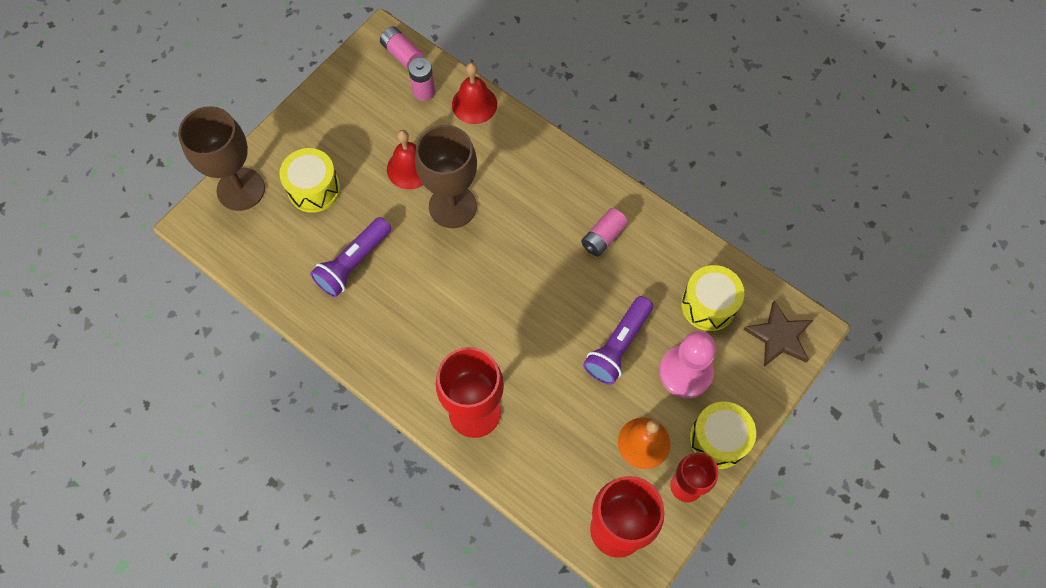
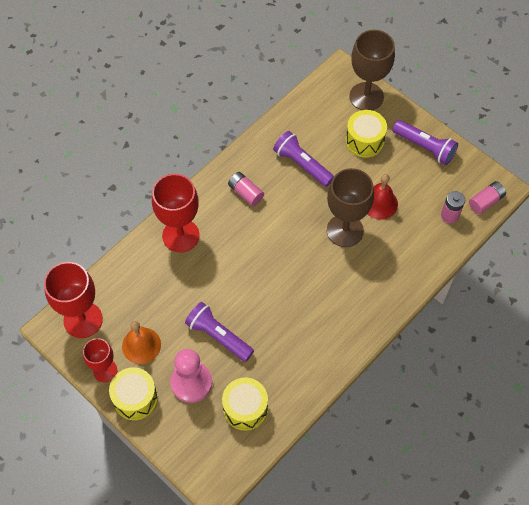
camera: 95 degrees right, 5 degrees down
(323, 119) = (424, 147): none -> purple flashlight
(474, 104) = (437, 251): red bell -> none
(603, 237) = (311, 336): pink battery -> pink battery (245, 193)
(779, 336) = (212, 460): brown star -> none

